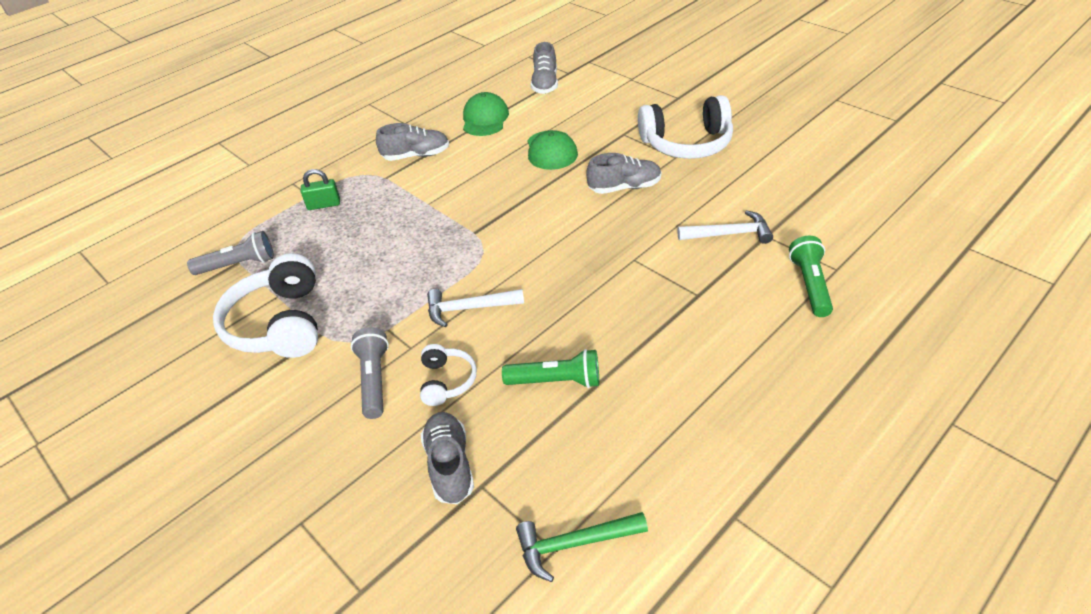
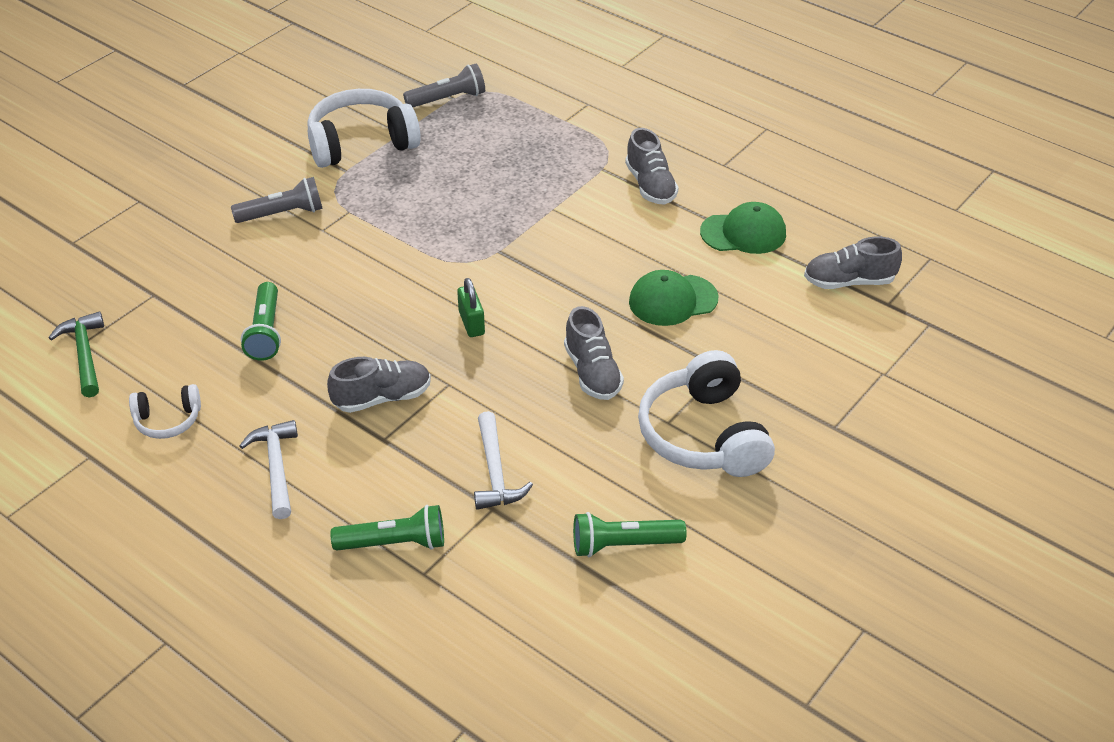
camera: 80 degrees right, 0 degrees up
(238, 265) = (448, 99): grey flashlight -> grey flashlight turned 90 degrees counterclockwise
(324, 204) = (548, 133): green padlock -> green padlock (471, 323)
(447, 381) = (275, 259): white headphones -> white headphones (168, 420)
(450, 465) = (178, 273): grey shoe -> grey shoe (382, 398)
(469, 308) = (373, 261): white hammer -> white hammer (276, 467)
(790, 178) = (623, 545): none -> green flashlight

